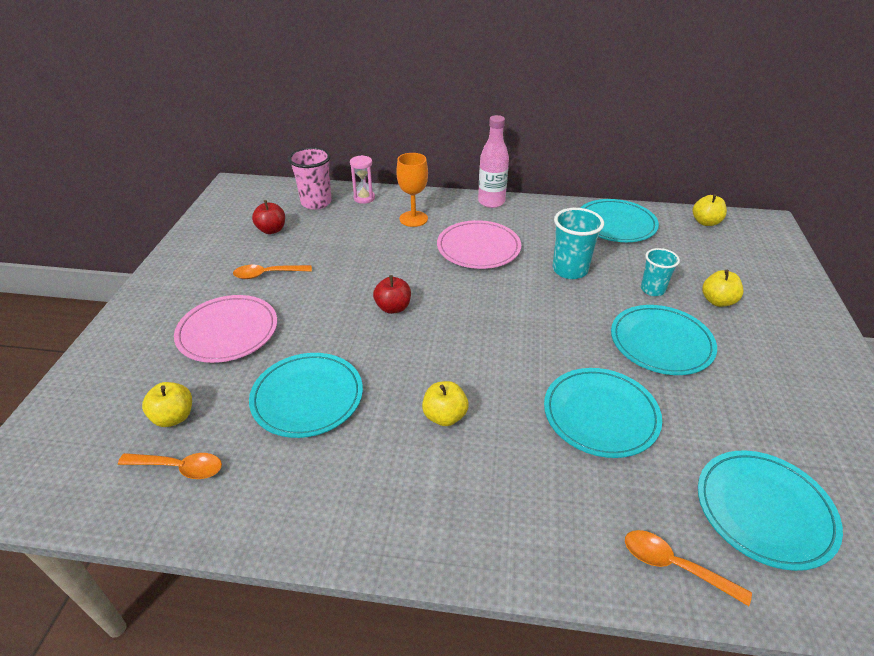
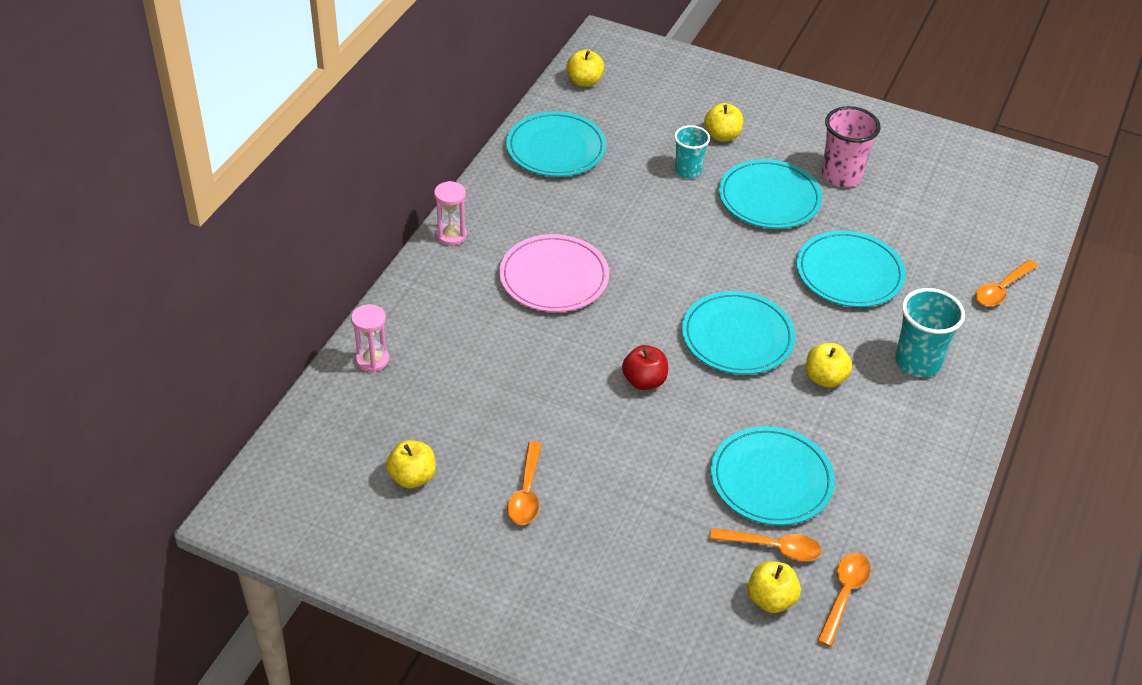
camera: 75 degrees left, 5 degrees up
(228, 332) = (636, 543): pink plate -> none
(230, 410) = (773, 547): none -> orange spoon
(271, 230) = (412, 477): red apple -> yellow apple
(316, 203) = (357, 416): pink cup -> pink cup (841, 176)
(413, 219) = (456, 320): orange goblet -> none
(491, 202) = (451, 235): pink bottle -> pink hourglass
(570, 270) = (630, 217): turquoise cup -> turquoise cup (917, 362)
(764, 510) = (964, 223): turquoise plate -> turquoise plate (737, 337)

